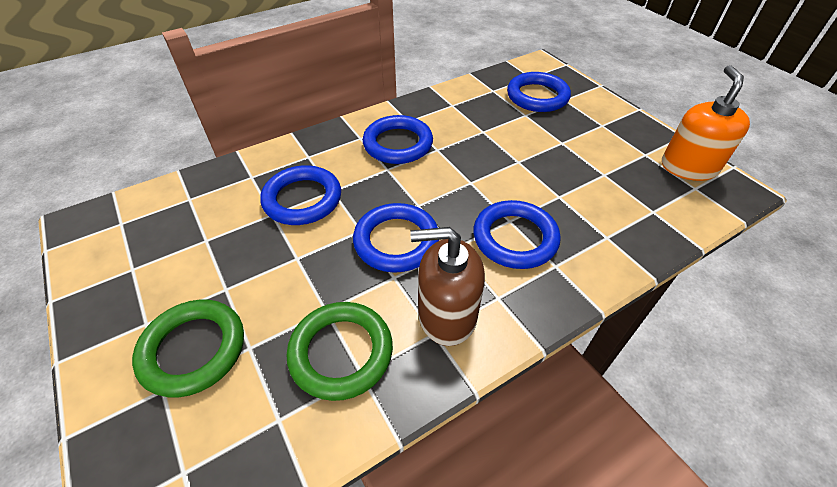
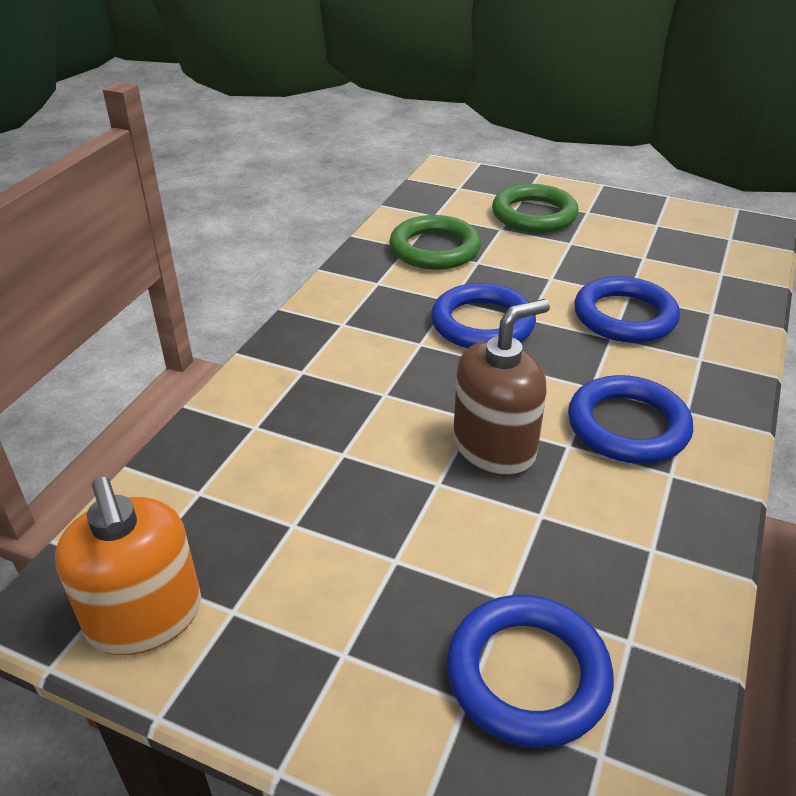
camera: 145 degrees right, 10 degrees down
(447, 315) = (377, 295): brown soap dispenser -> brown soap dispenser (494, 447)
(515, 238) = (364, 378): blue ring -> none

